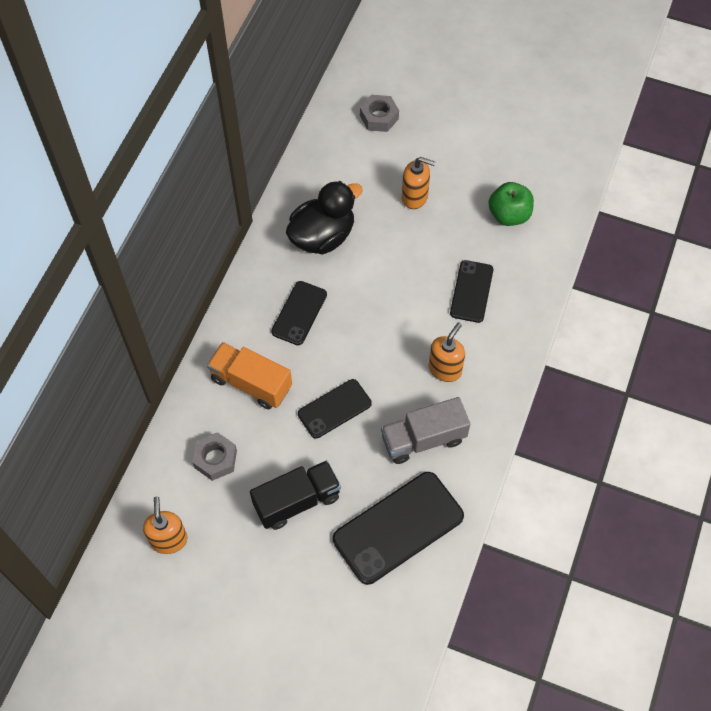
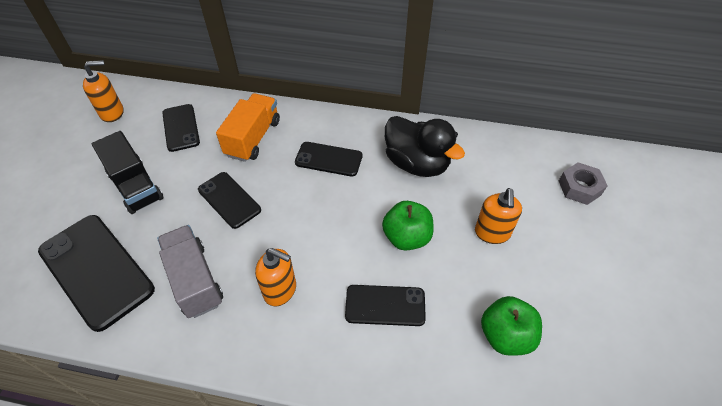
camera: 80 degrees right, 10 degrees down
(215, 459) = (181, 128): grey nut -> black phone
(408, 263) = (406, 237): none -> green apple

